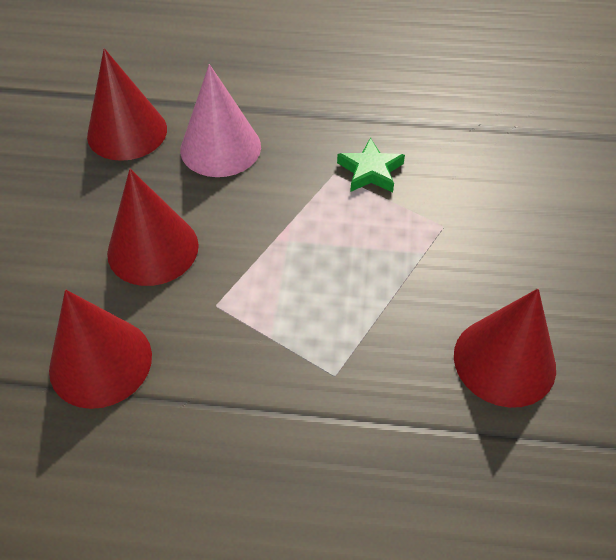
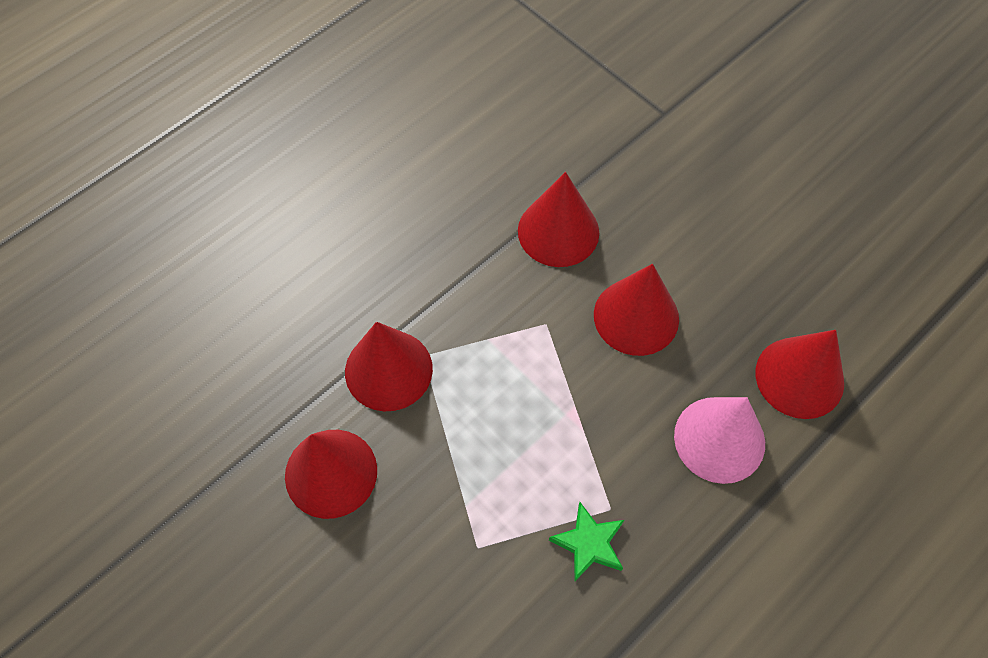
camera: 130 degrees right, 10 degrees up
(375, 392) = (388, 370): none -> red cone

